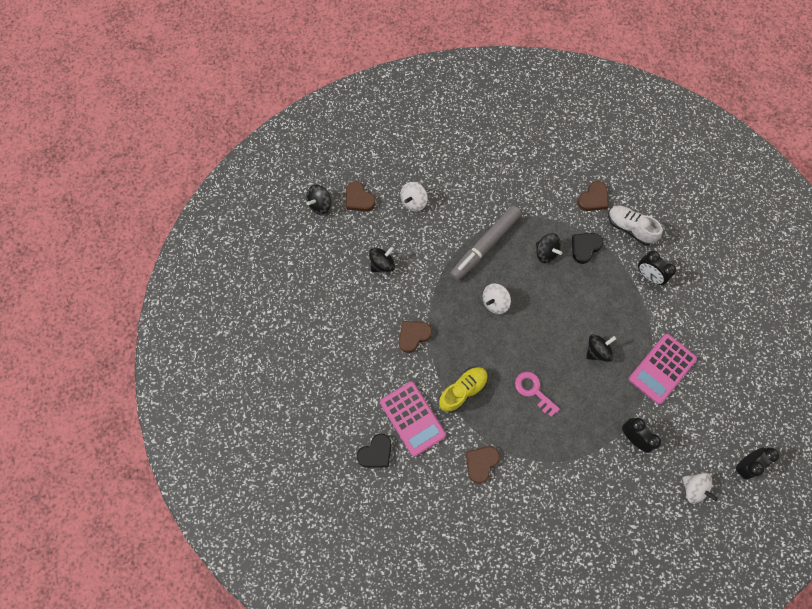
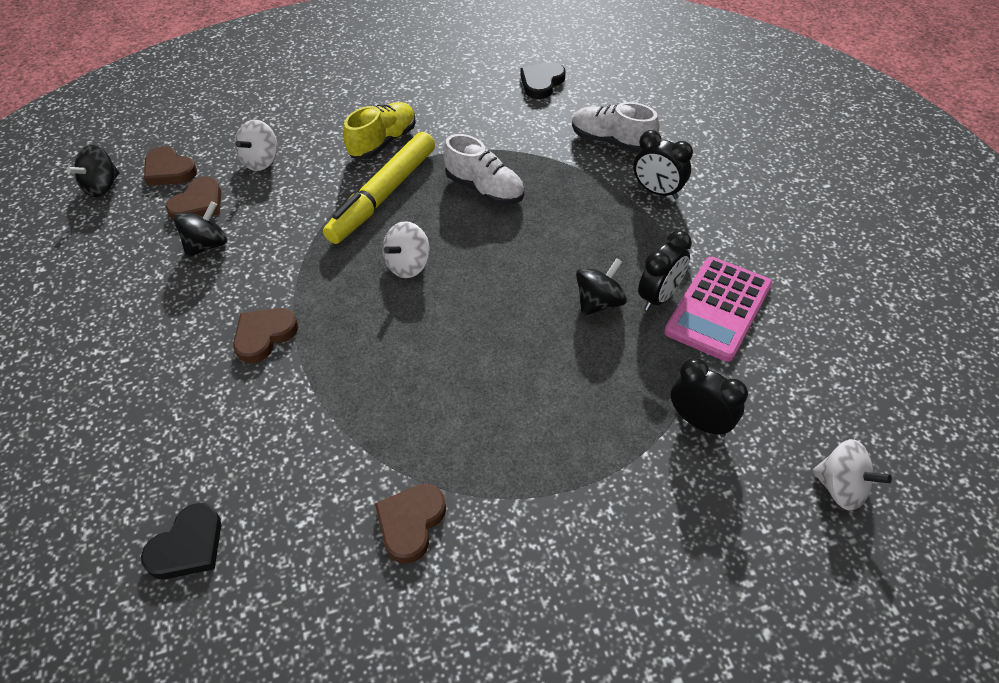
camera: 10 degrees left, 20 degrees down
(412, 418) = (265, 469): pink calculator -> none
(463, 390) = (362, 404): yellow shoe -> yellow shoe (383, 142)
(485, 246) = (383, 195): grey marker -> yellow marker
(533, 391) = (497, 381): pink key -> none
(546, 252) = (485, 189): black spinning top -> white shoe
(585, 247) = (546, 173): black heart -> black heart (541, 83)
(593, 198) = (547, 117): brown heart -> brown heart (198, 204)
(745, 465) = (919, 428): black clock -> black clock (659, 297)

